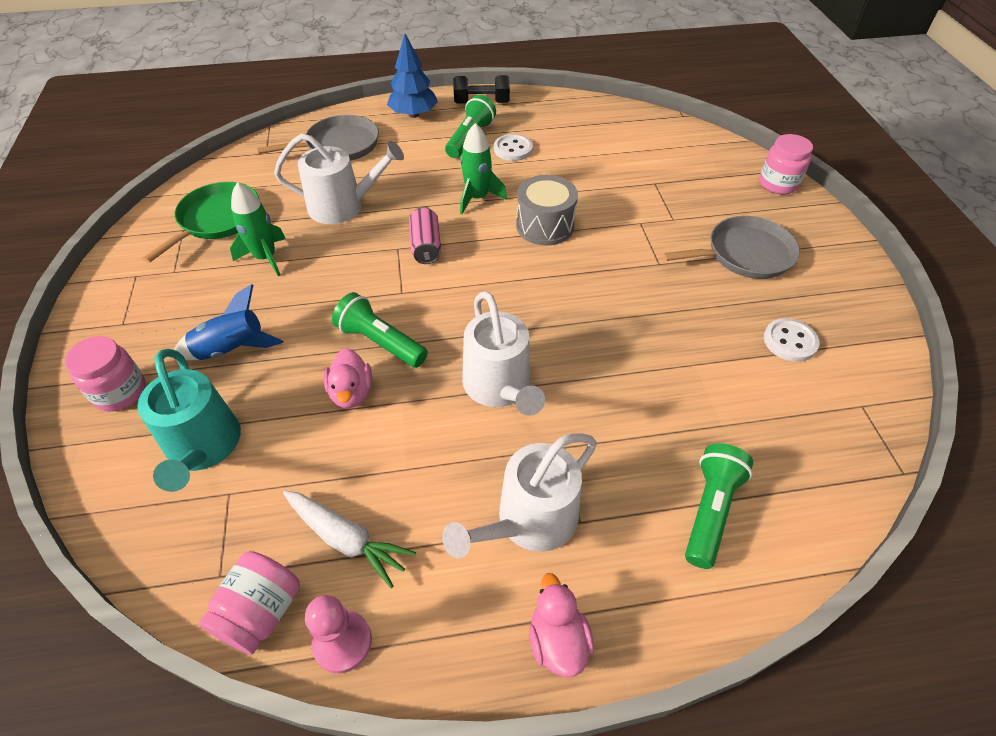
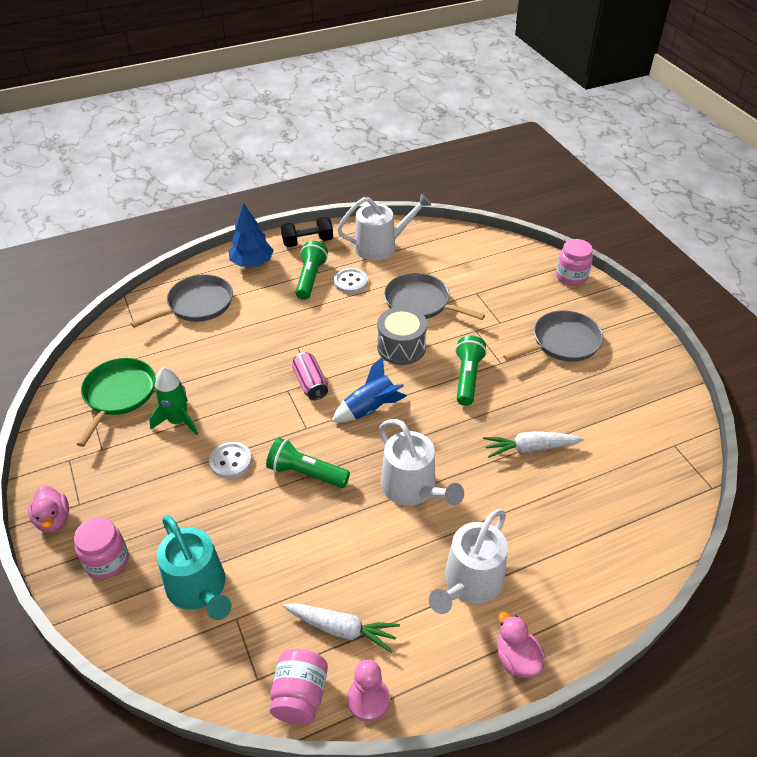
camera: 15 degrees left, 5 degrees down
(231, 349) = (185, 505): blue rocket -> blue rocket (370, 409)
(342, 206) = (225, 361): white watering can -> white watering can (380, 246)
(351, 393) = (299, 519): pink duck -> pink duck (53, 520)
(477, 198) = (337, 333): green rocket -> none
(584, 182) = (420, 302): none -> grey pan
(664, 370) = (530, 448): none -> white carrot
(710, 510) = (592, 545): green flashlight -> green flashlight (467, 377)
(790, 341) = (613, 407): white button -> white button (230, 461)

